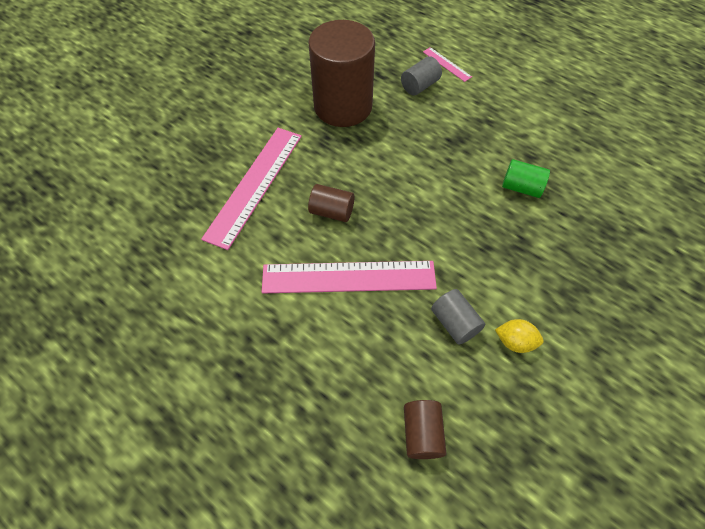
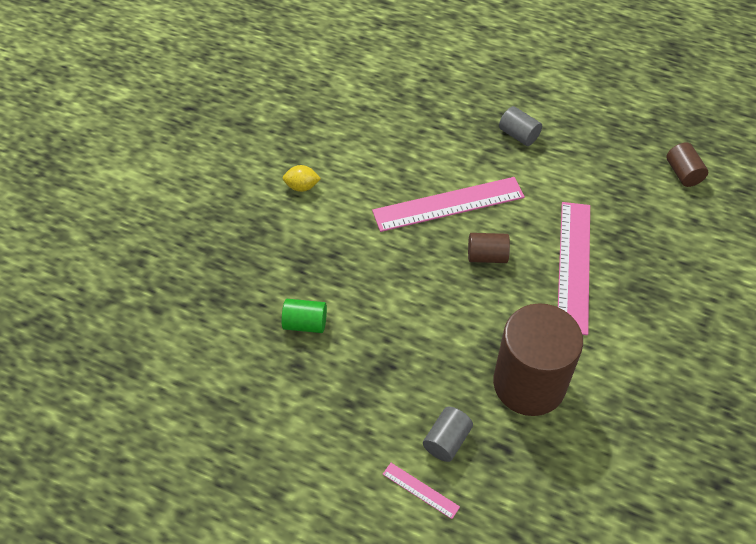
camera: 165 degrees right, 5 degrees down
(422, 433) = (361, 121): brown cylinder -> brown cylinder (683, 173)
(454, 323) = (351, 189): grey cylinder -> grey cylinder (518, 135)

